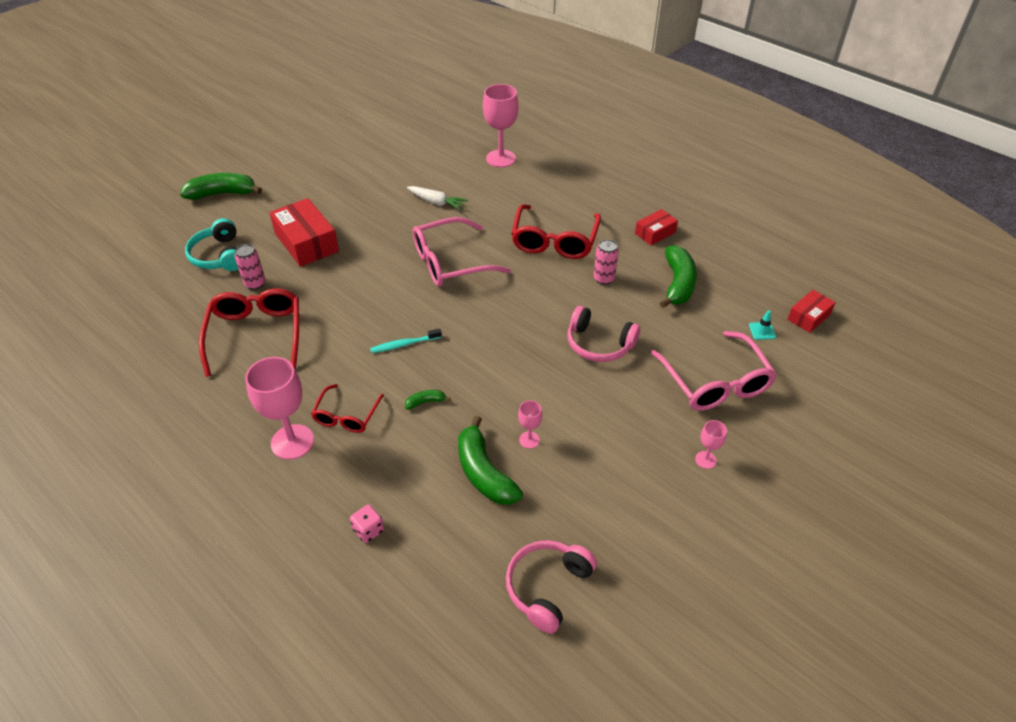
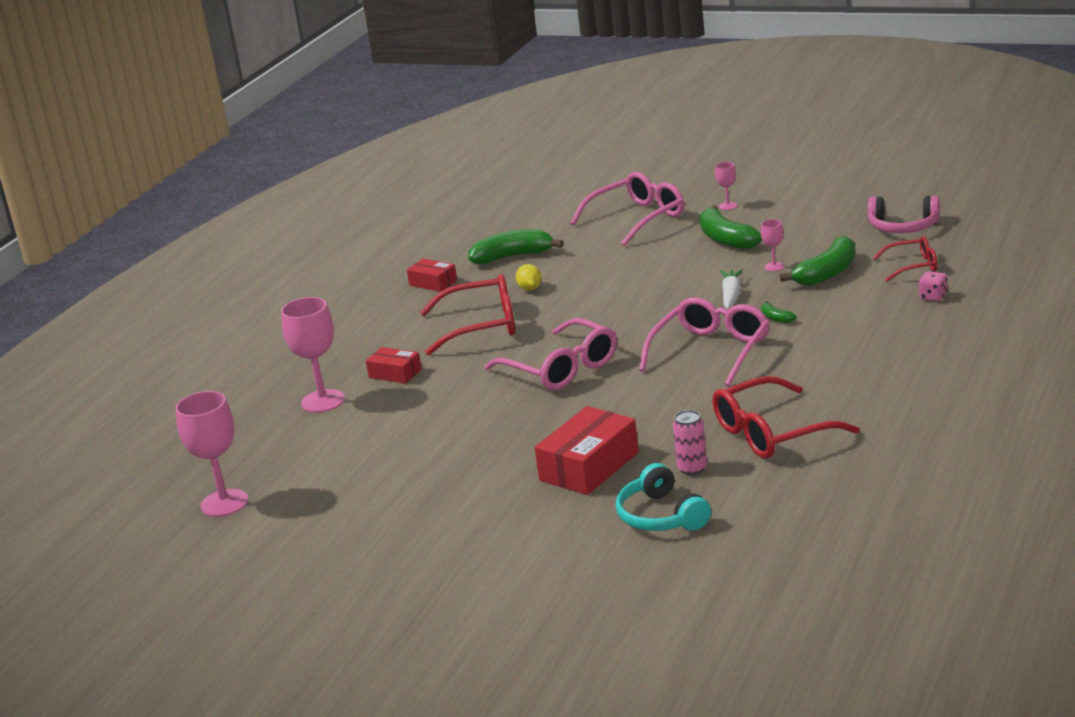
camera: 105 degrees left, 20 degrees down
(219, 256) = (661, 516): turquoise headphones -> turquoise headphones turned 105 degrees clockwise
(222, 194) = (525, 576): green banana -> green banana (726, 239)
(292, 442) = (886, 358): pink goblet -> pink goblet (224, 503)
(346, 416) = (830, 346): red glasses -> red glasses (913, 266)
(404, 344) = (711, 351): turquoise toothbrush -> pink glasses
(436, 202) = (448, 412): white carrot -> white carrot (731, 295)
(599, 344) = (629, 269): pink headphones -> none
(603, 279) = (530, 288): pink can -> yellow lemon
(762, 331) = (554, 214): turquoise traffic cone -> none
(808, 317) = (520, 202): red box -> red box (395, 373)

